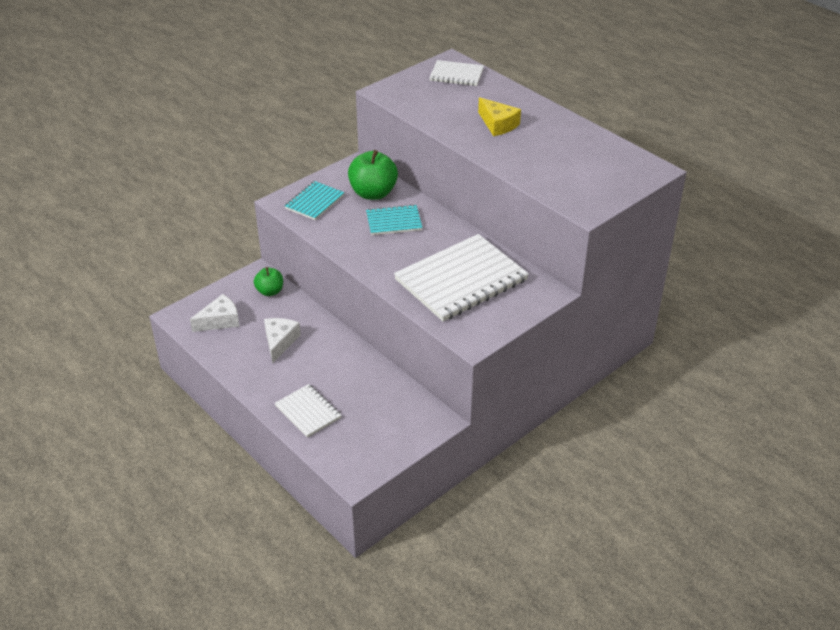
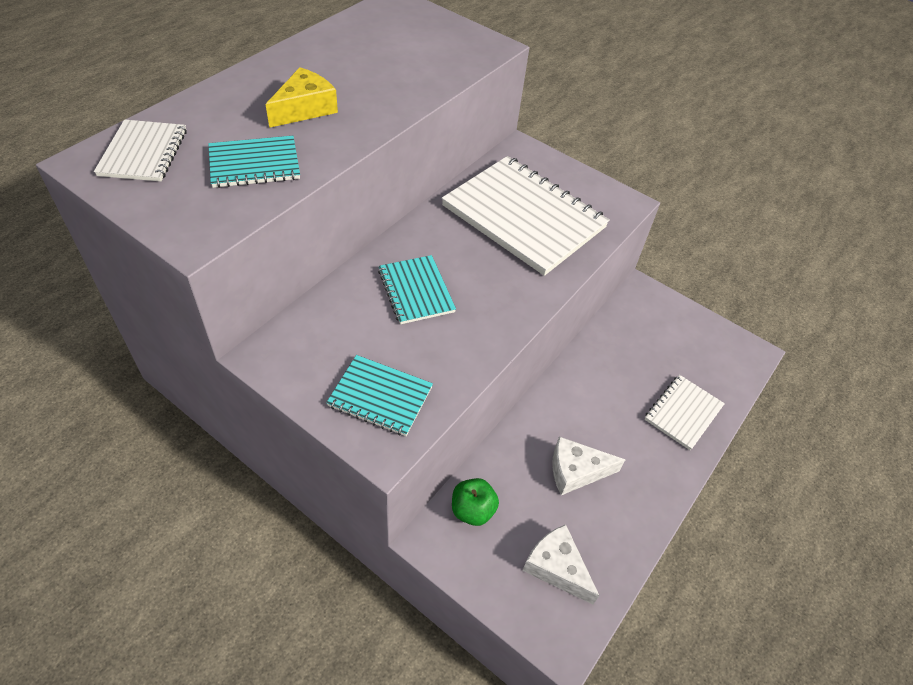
camera: 105 degrees left, 10 degrees up
(373, 193) = (346, 323): green apple -> none
(442, 107) = (254, 164): none -> turquoise notebook

